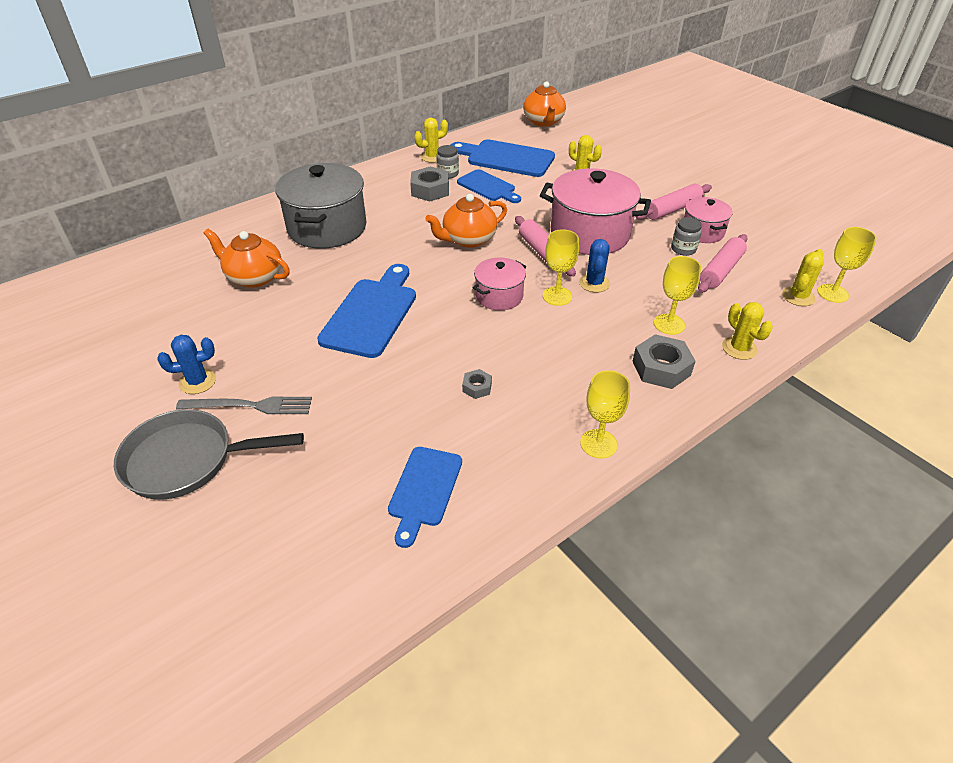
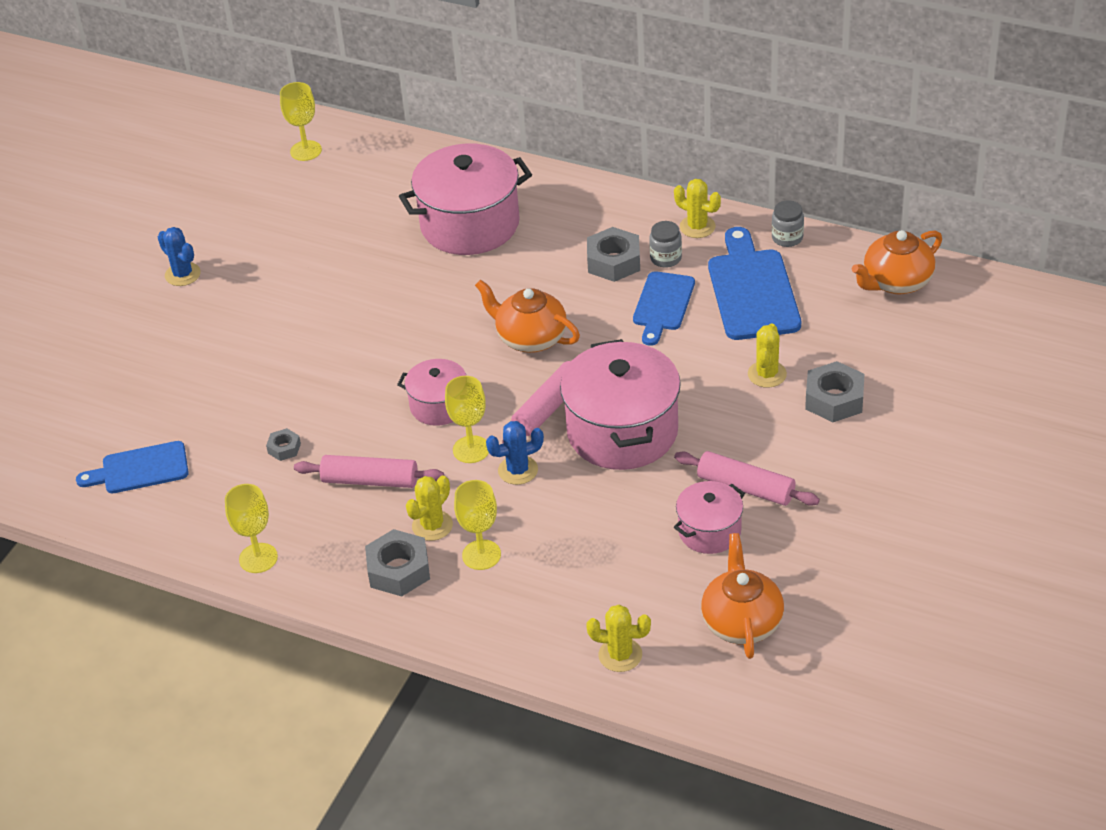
camera: 65 degrees right, 0 degrees up
(187, 460) = (95, 321): grey pan -> none
(249, 406) = (173, 320): grey fork -> none
(254, 277) = (347, 223): orange teapot -> orange teapot (742, 622)
(327, 228) = (470, 224): grey pot -> pink pot
(372, 313) = (346, 329): blue cutting board -> none
(620, 163) = (834, 399): none -> grey nut
(683, 249) = (652, 524): grey jar -> grey jar (787, 238)
(720, 270) = (627, 571): pink rolling pin -> pink rolling pin (370, 480)
(739, 348) = (476, 624): yellow cactus -> yellow cactus (432, 525)
(833, 293) = (652, 687): yellow goblet -> yellow goblet (306, 151)

